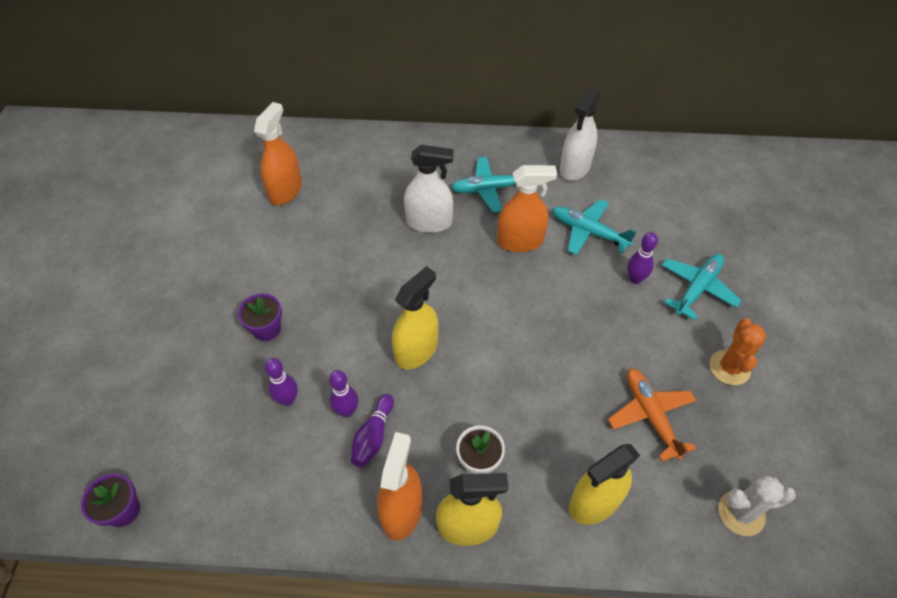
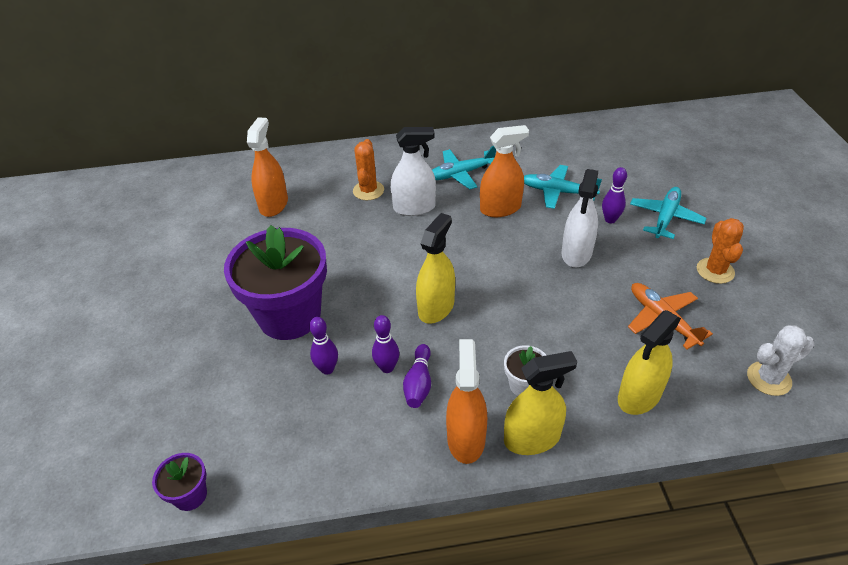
camera: 10 degrees left, 10 degrees down
(267, 329) = (289, 316): purple flower pot -> purple flower pot, size x2.35
(387, 191) = (368, 191): none -> orange cactus
(575, 167) = (528, 147): white spray bottle -> white spray bottle (576, 253)

